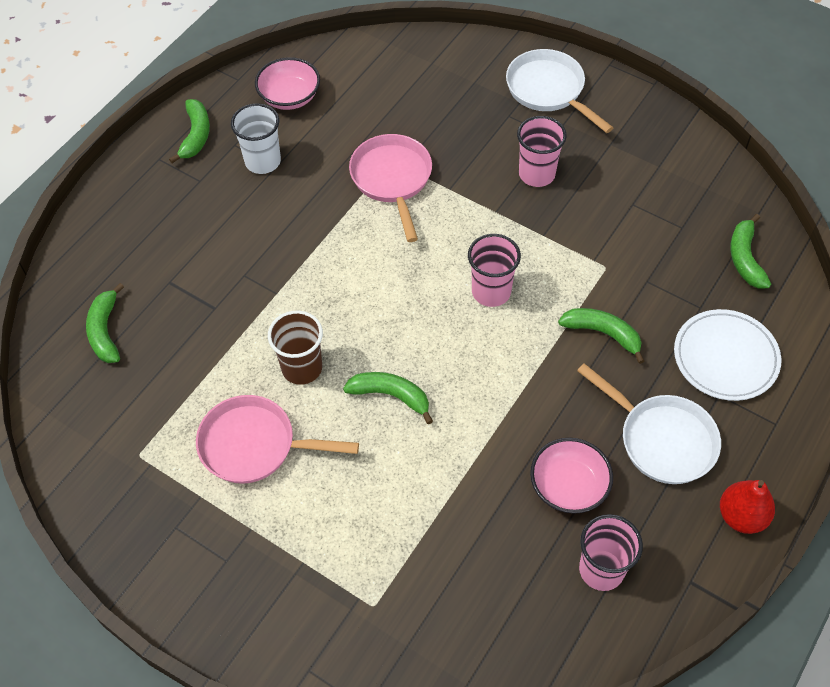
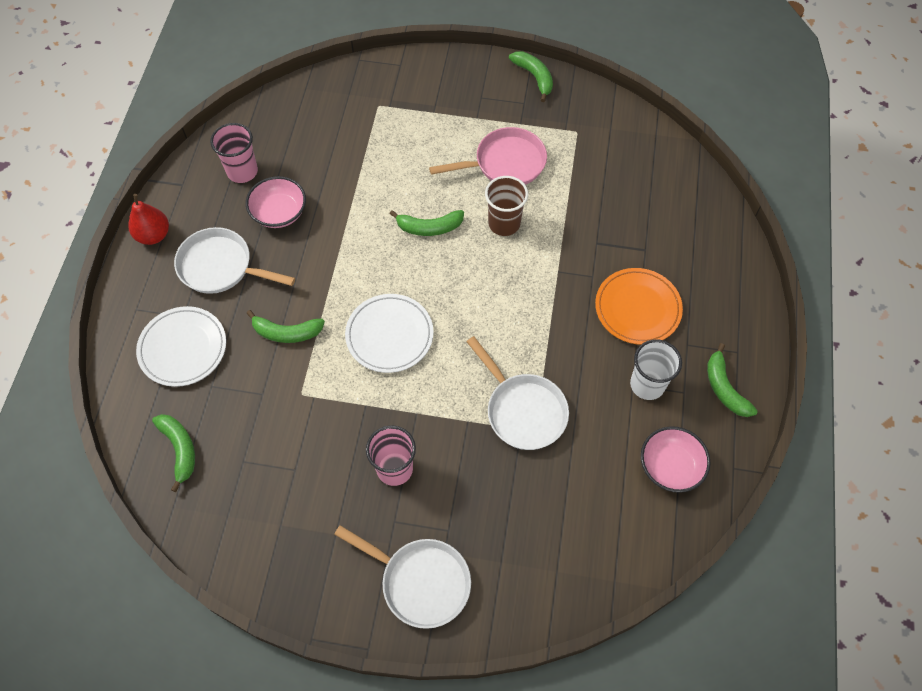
camera: 155 degrees right, 5 degrees up
(105, 331) = (662, 197): green banana -> green banana (534, 77)
(221, 228) = (637, 308): none -> orange plate
(392, 180) = (522, 410): pink pan -> white pan
(491, 292) = (389, 335): pink cup -> white plate

